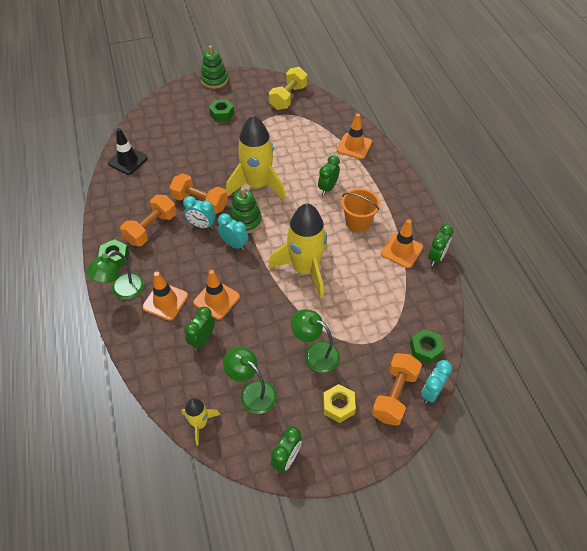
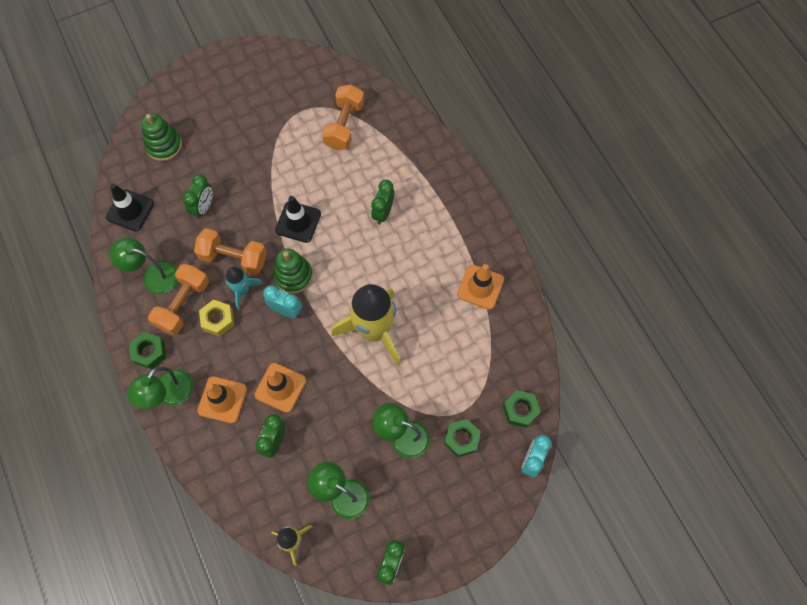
camera: 10 degrees left, 15 degrees up
(133, 206) = (154, 276): none -> green lamp
(202, 225) = (242, 290): turquoise clock -> turquoise rocket
(214, 80) = (212, 65): green stacking toy -> green stacking toy (164, 145)
(222, 114) = (233, 119): green nut -> green nut (461, 439)
(257, 185) = (298, 222): yellow rocket -> black traffic cone
(288, 97) = (312, 80): yellow dumbbell -> none
(338, 406) = (436, 494): yellow nut -> yellow nut (218, 320)
(354, 146) = (405, 145): orange traffic cone -> none
(358, 222) = (425, 255): orange bucket -> none
(394, 395) = (493, 471): orange dumbbell -> orange dumbbell (344, 125)
(436, 257) = (520, 289): green clock -> green clock (203, 207)

